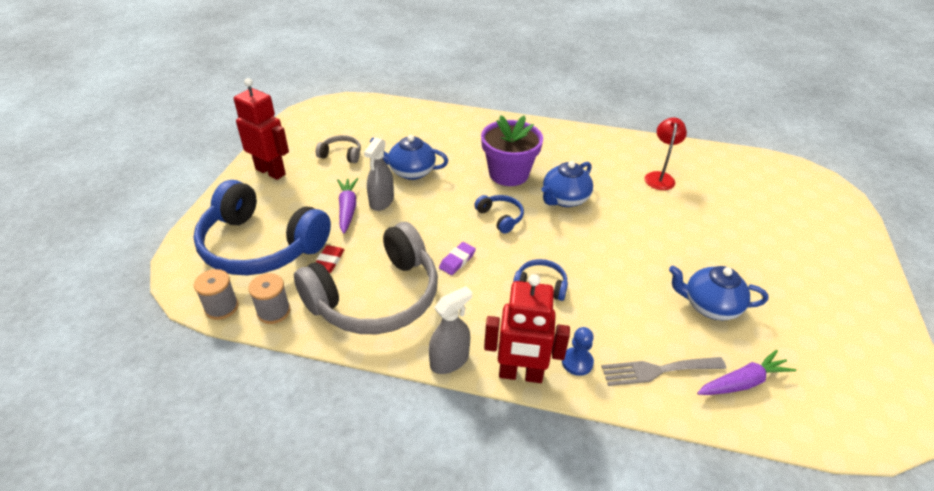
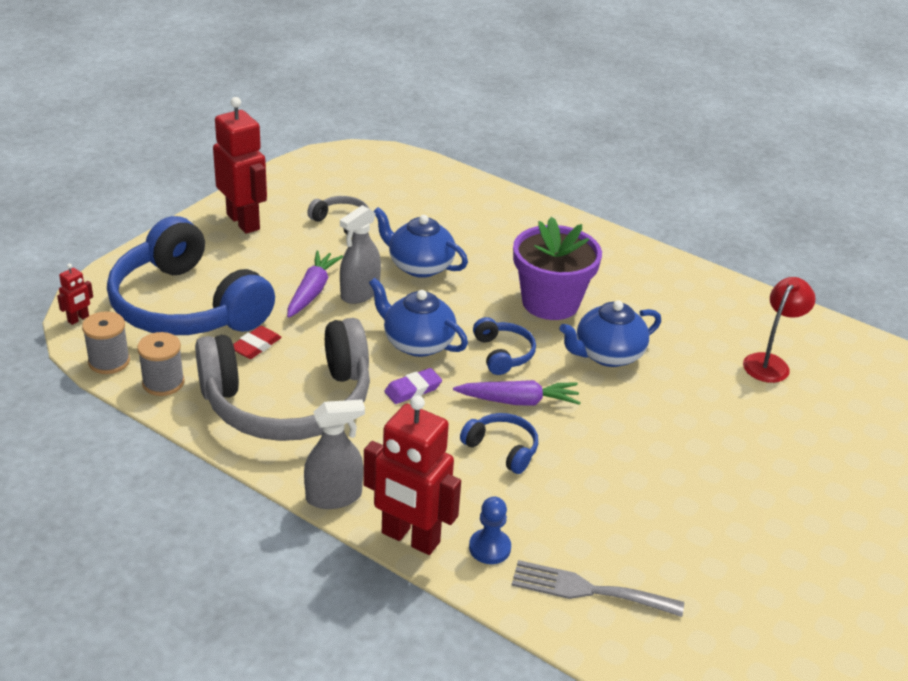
camera: 20 degrees right, 5 degrees down
(179, 280) = (78, 319): none -> red robot
(709, 306) = (718, 541): blue teapot -> blue teapot (417, 343)
(742, 382) = (694, 640): purple carrot -> purple carrot (518, 401)

